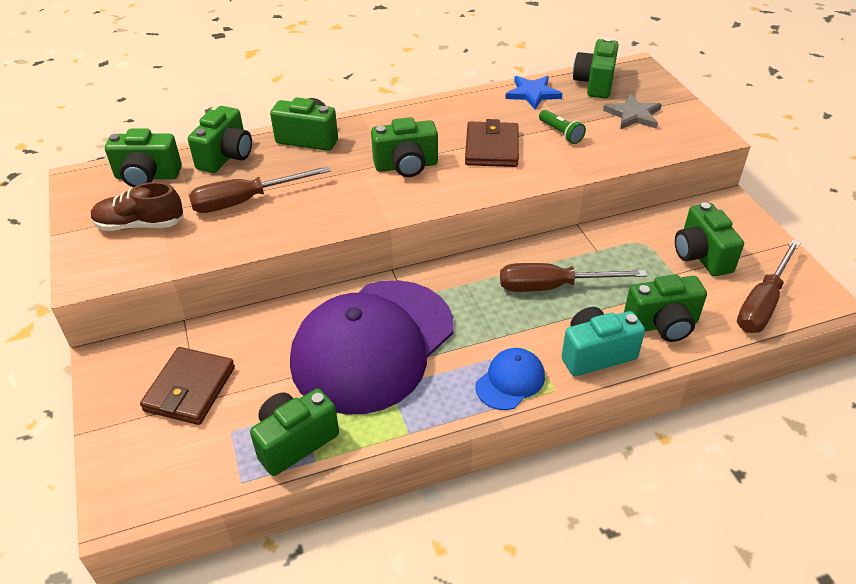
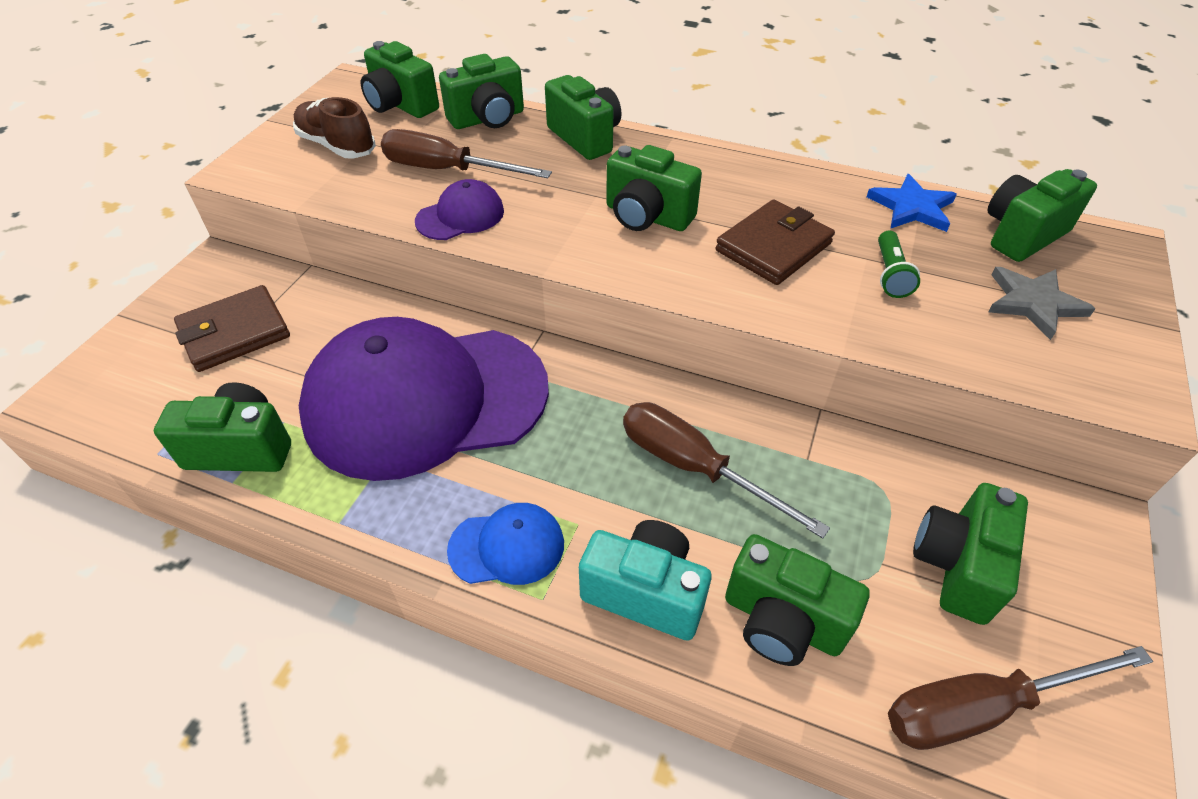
camera: 40 degrees right, 5 degrees up
(294, 222) = (460, 216): none -> purple cap

